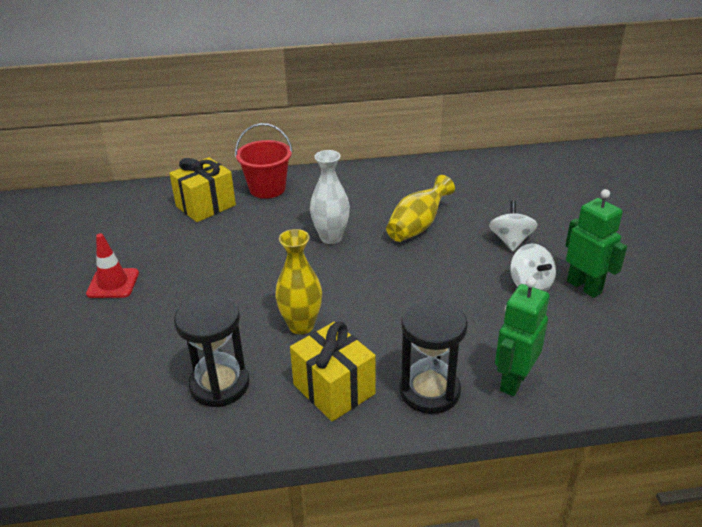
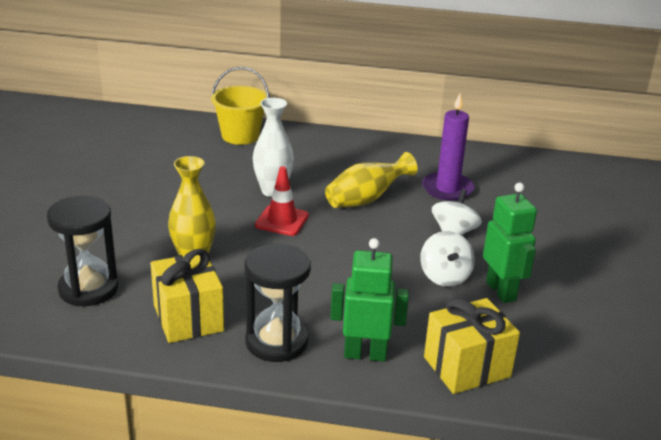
camera: 15 degrees right, 5 degrees down
(113, 283) = (48, 186): red traffic cone -> red traffic cone (282, 220)
(205, 206) = (172, 139): yellow gift -> yellow gift (466, 367)
(267, 189) = (240, 136): red bucket -> yellow bucket
(478, 200) = (447, 189): none -> purple candle
(513, 381) = (365, 354): green robot -> green robot turned 45 degrees clockwise

